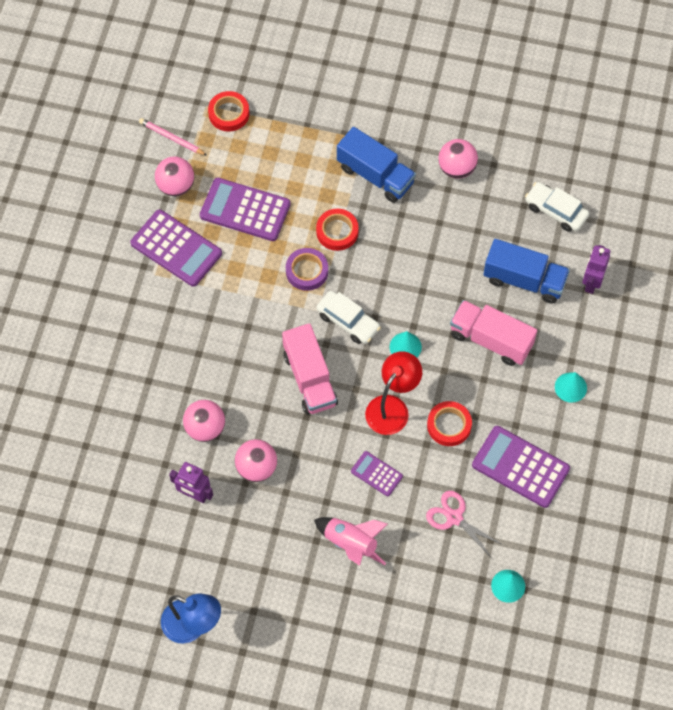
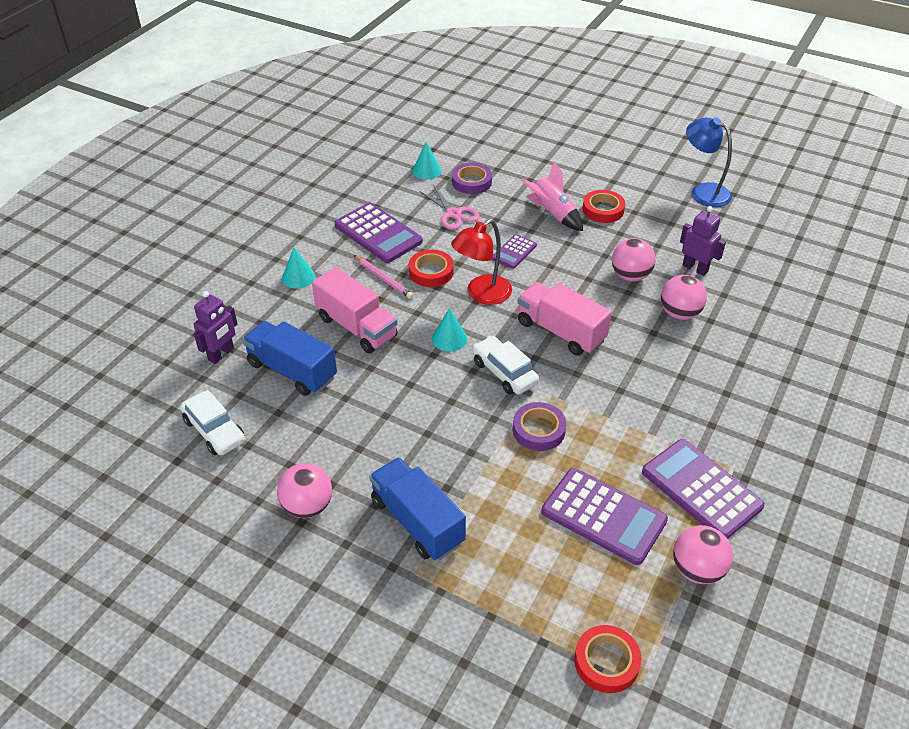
camera: 165 degrees left, 20 degrees down
(172, 138) = (699, 643): pink pencil -> pink pencil (383, 278)
(310, 379) = (560, 332): pink truck -> pink truck turned 45 degrees counterclockwise
(337, 232) = (489, 465): red tape -> red tape (603, 210)
(376, 474) = (514, 252): purple calculator -> purple calculator turned 75 degrees clockwise
(451, 578) = (471, 182): none -> purple tape

